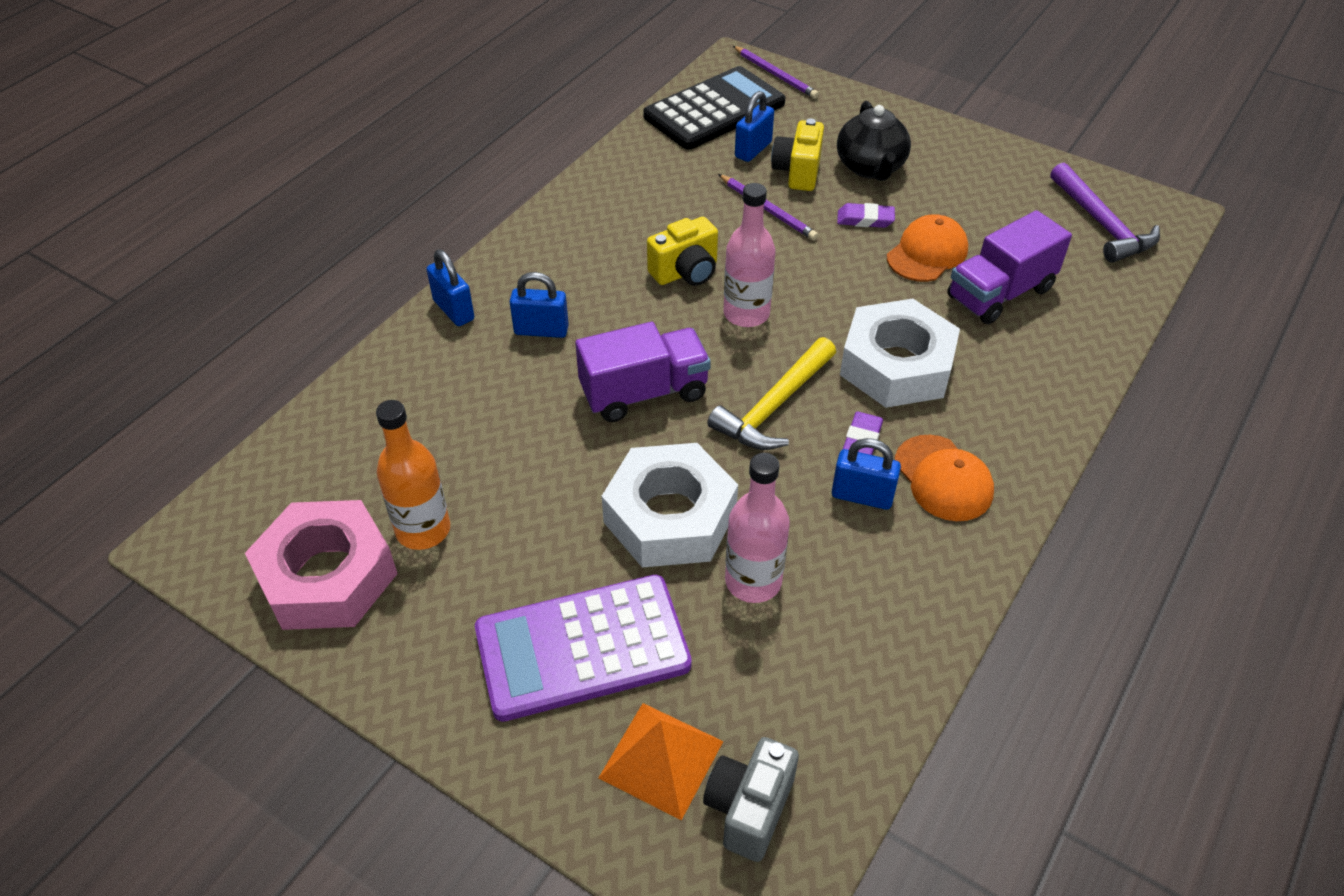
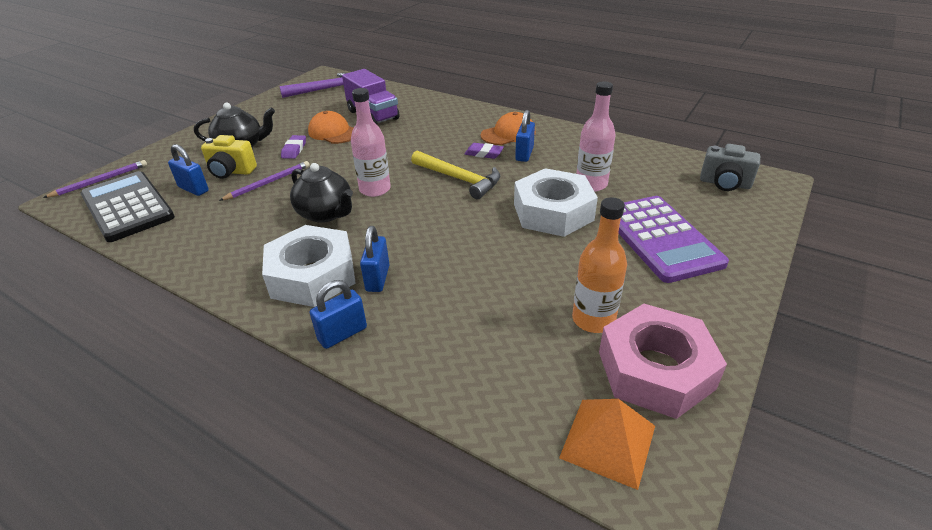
camera: 90 degrees left, 10 degrees down
(644, 392) = (447, 226): purple truck -> none
(661, 759) = (715, 209): orange pyramid -> orange pyramid (608, 441)
(686, 272) = (326, 214): yellow camera -> black teapot
(896, 365) = (426, 143): white nut -> white nut (312, 275)

